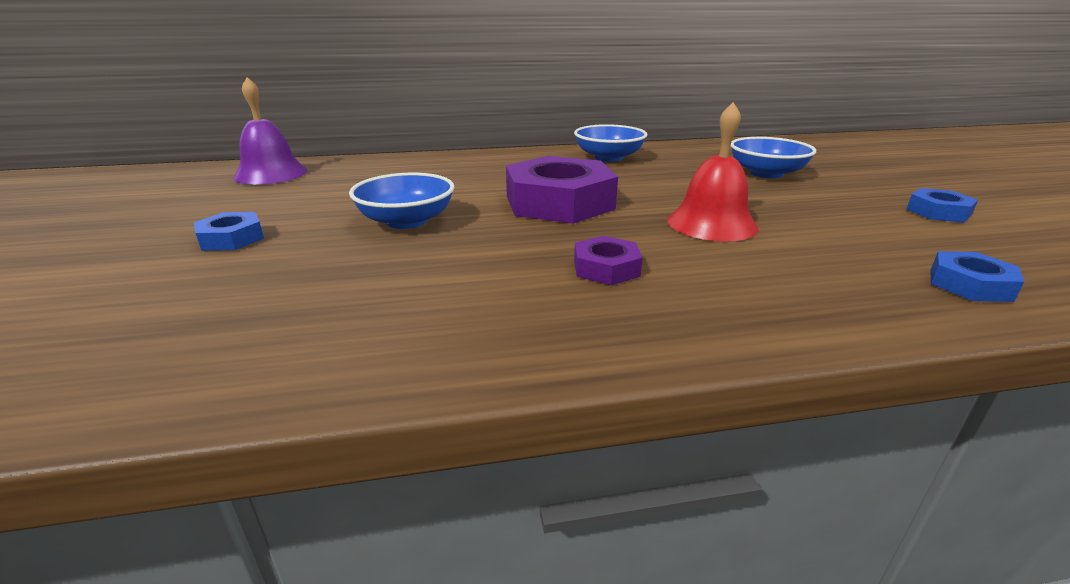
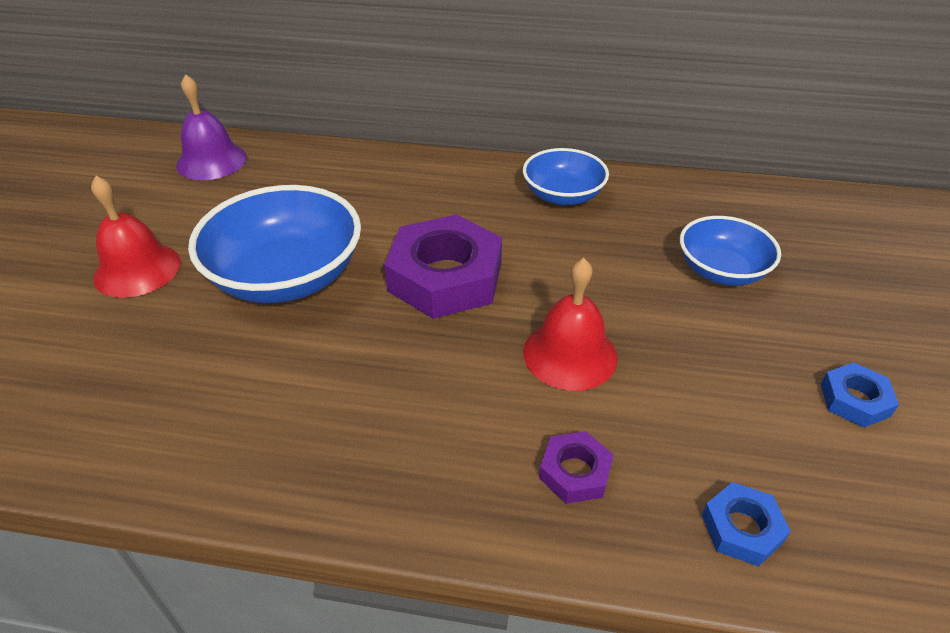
camera: 20 degrees right, 15 degrees up
(231, 238) = (137, 269): blue nut -> red bell
(406, 221) = (286, 276): blue bowl -> blue bowl, size x1.66
(606, 268) = (411, 399): purple nut -> purple nut (575, 472)

